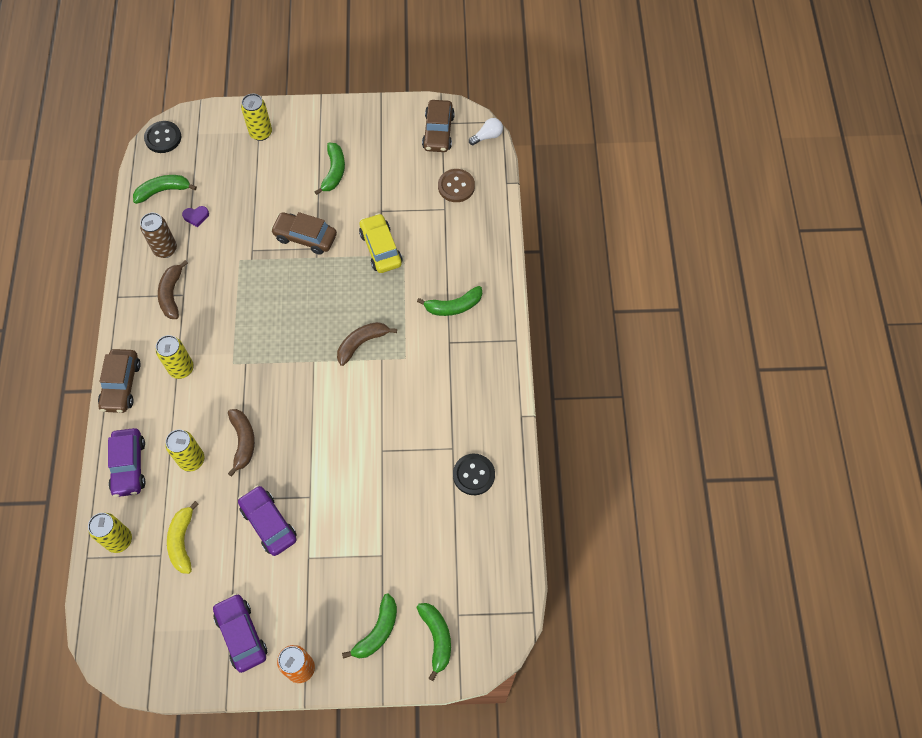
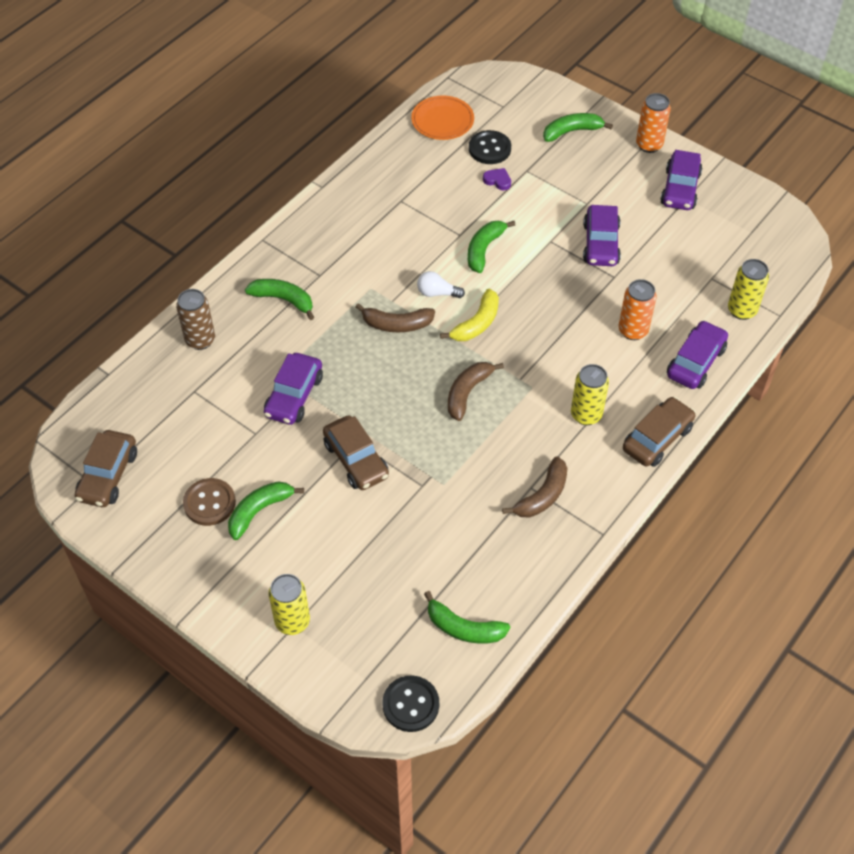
camera: 140 degrees left, 10 degrees down
(165, 249) = (513, 552): brown can -> brown can (200, 340)
(182, 541) = (685, 276): yellow banana -> yellow banana (477, 323)
(192, 460) = (633, 330): yellow can -> orange can
(196, 216) = (451, 567): purple heart -> purple heart (497, 180)
(243, 442) = (575, 315): brown banana -> brown banana (467, 393)
(381, 248) = (294, 396): yellow car -> purple car
(437, 638) = (531, 103): green banana -> green banana (484, 249)
(438, 132) = (108, 476): brown car -> brown car turned 150 degrees clockwise
(456, 186) = (158, 405): brown button -> brown button (209, 503)
(473, 475) = (403, 174): black button -> black button (489, 149)
(487, 136) = (67, 434): white light bulb -> white light bulb (437, 293)
(493, 557) = (442, 120): none -> orange plate

